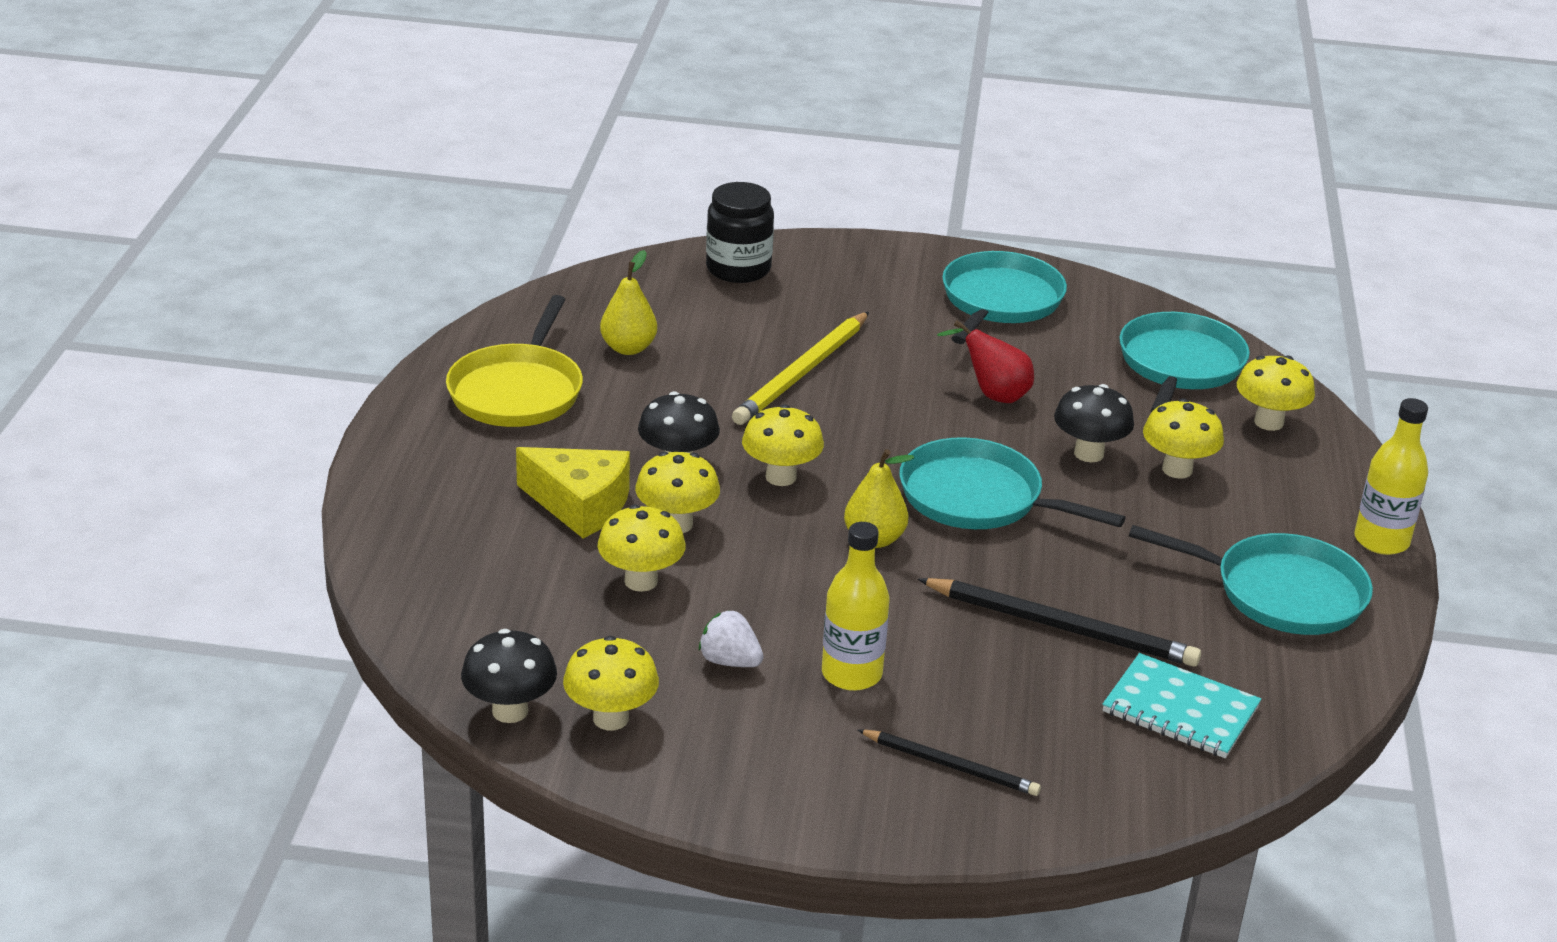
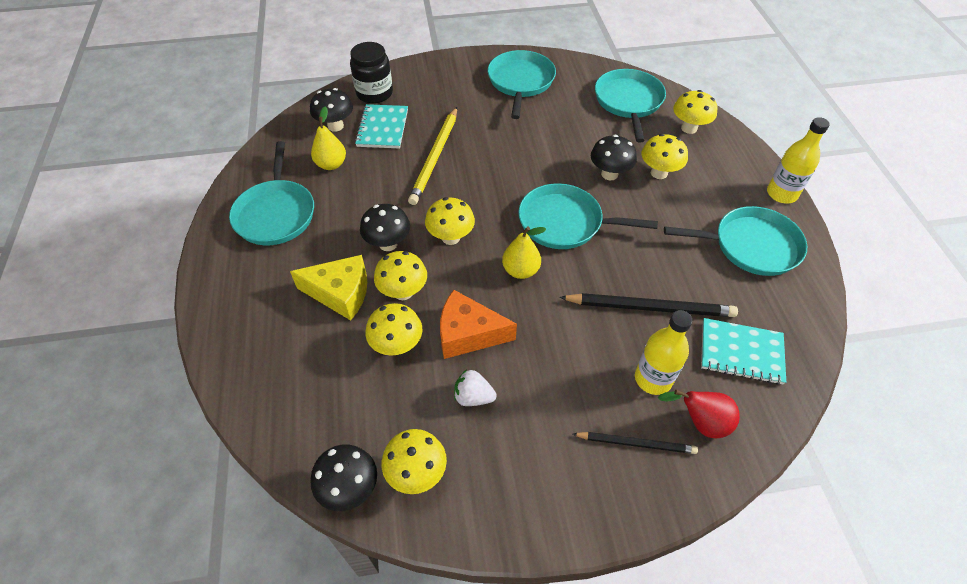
camera: 15 degrees left, 20 degrees up
(517, 391) = (276, 214): yellow pan -> turquoise pan
(655, 300) = (335, 126): none -> black mushroom
(732, 318) = (382, 128): none -> turquoise notebook
(755, 593) = (468, 334): none -> orange cheese
(851, 674) = (549, 384): yellow bottle -> yellow bottle (653, 379)
(993, 395) = (543, 146): red pear -> red pear (700, 422)

